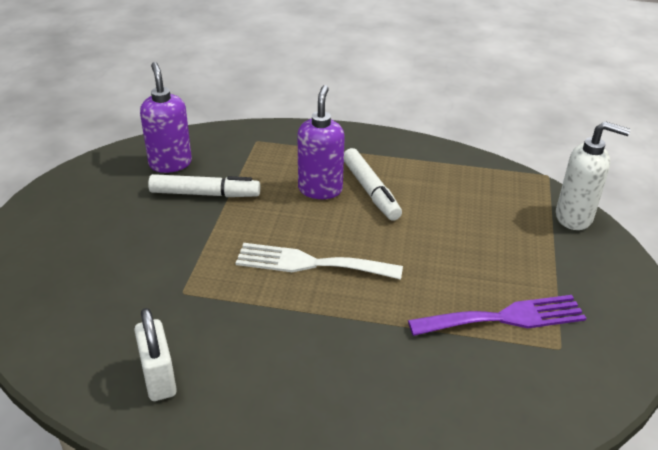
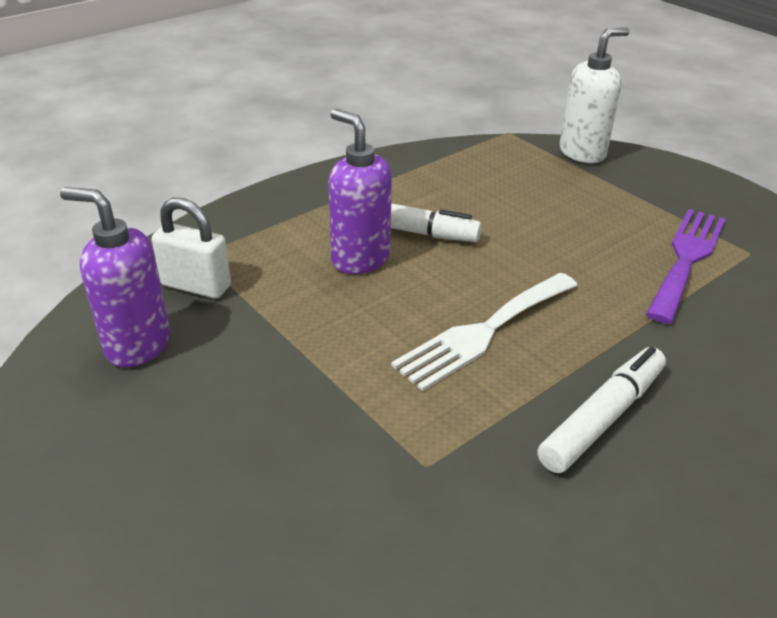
camera: 50 degrees left, 0 degrees up
(158, 378) = (579, 572): white padlock -> white padlock (196, 286)
(205, 194) = (248, 347): white marker -> white marker (602, 417)

